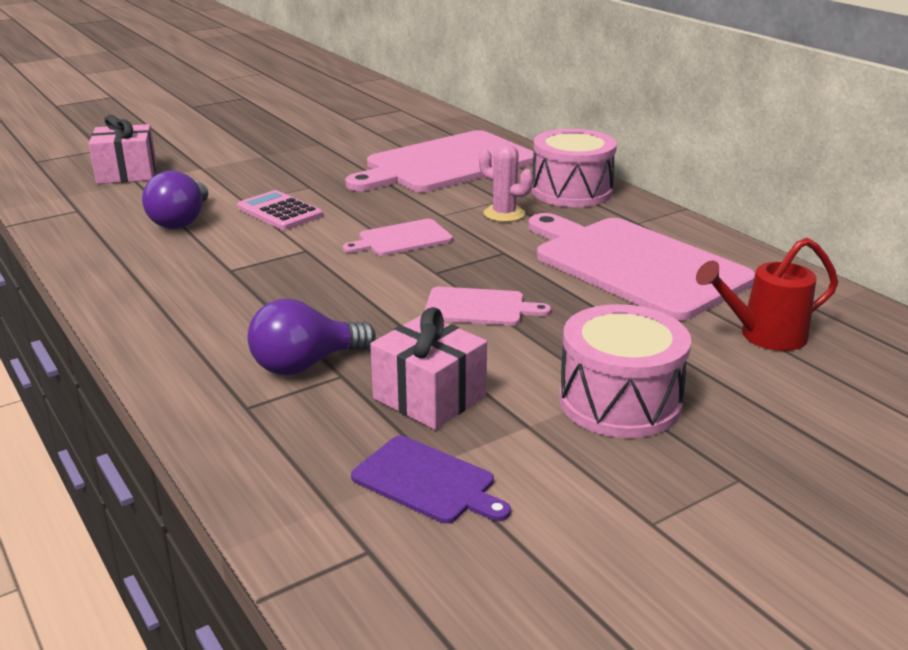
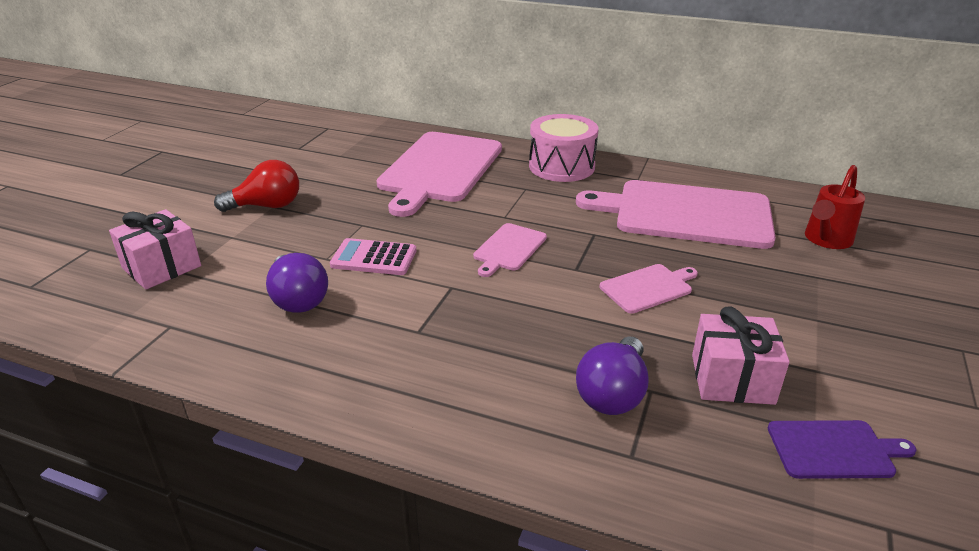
camera: 35 degrees left, 5 degrees up
(259, 154) = (267, 206): none -> red light bulb
(504, 214) = (546, 201): pink cactus -> none
(620, 402) = (833, 325): pink drum -> none

